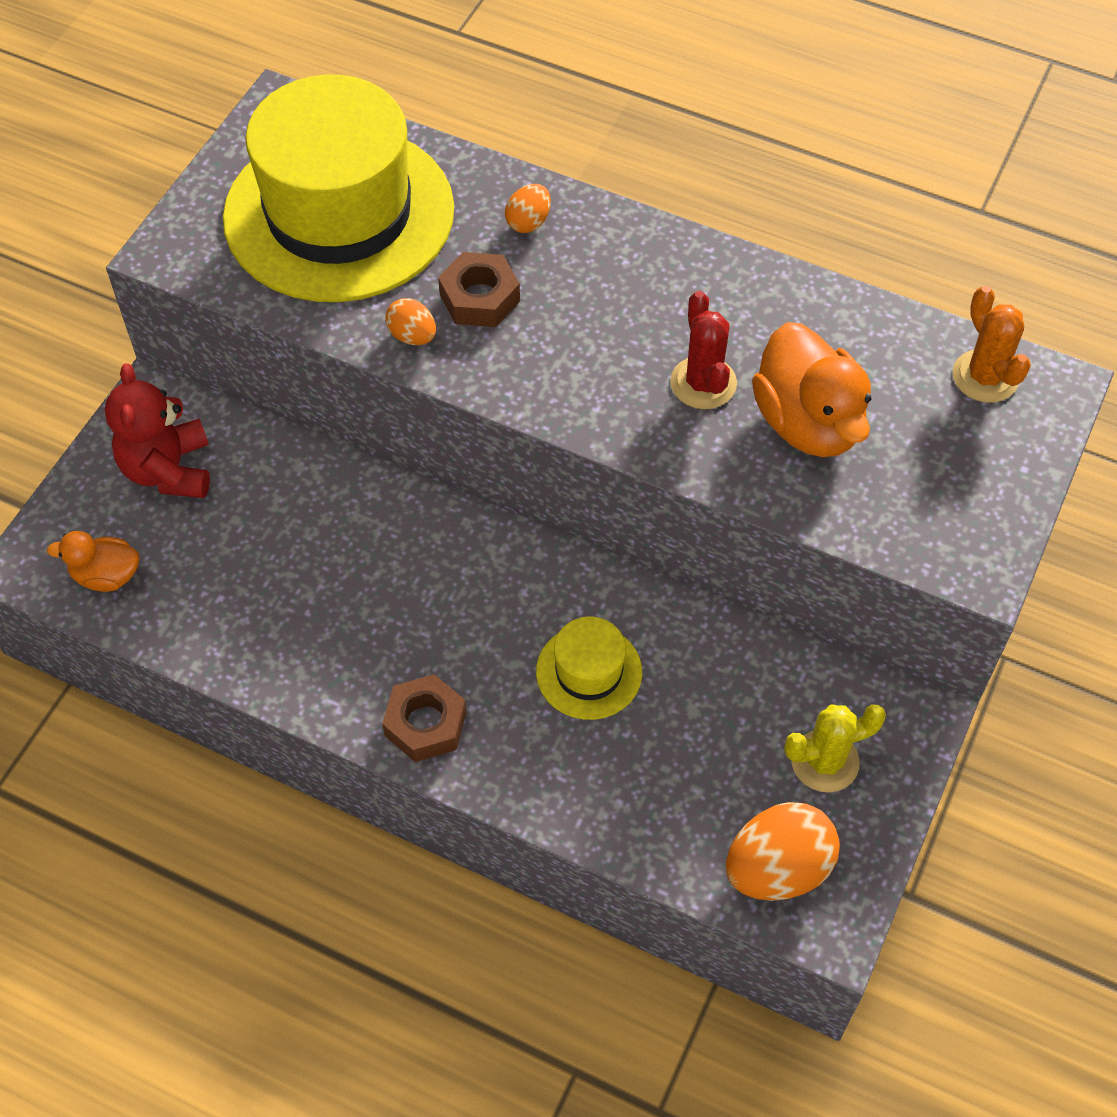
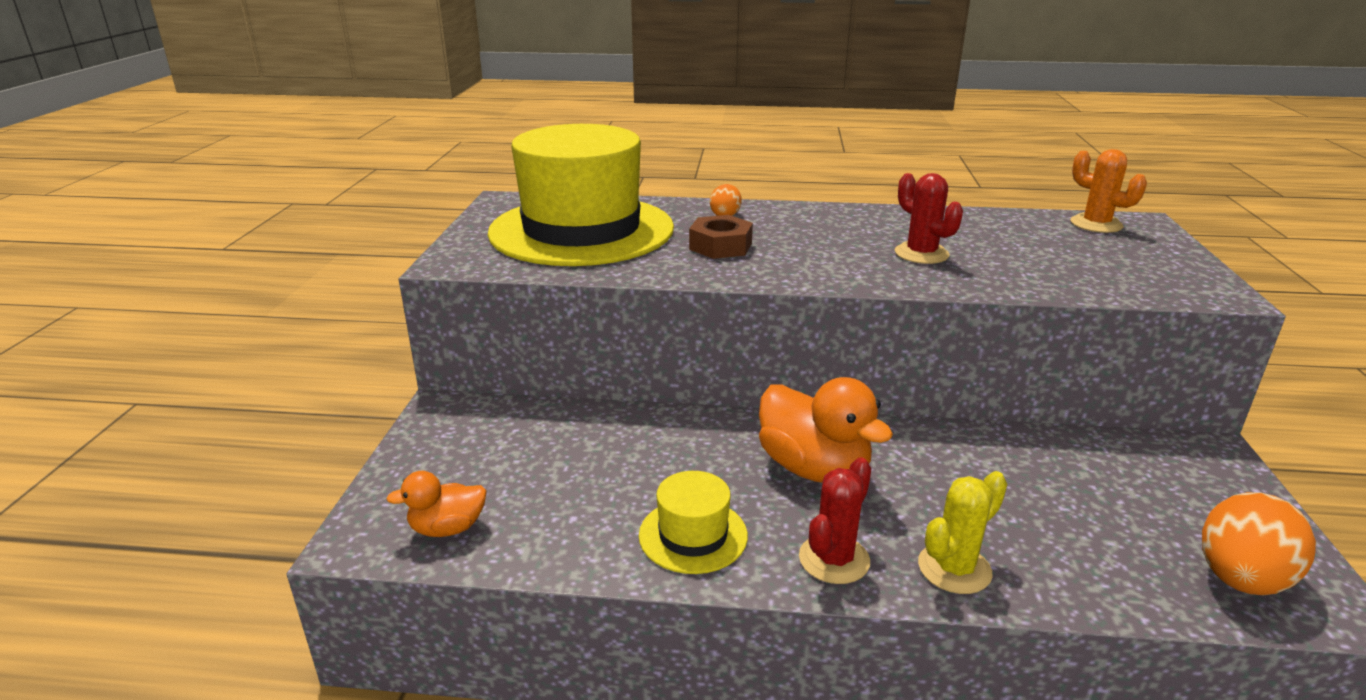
camera: 20 degrees left, 30 degrees down
(168, 470) = (479, 445): red teddy bear -> none
(412, 336) = (684, 268): orange egg -> none
(425, 724) = (834, 559): brown nut -> red cactus
(589, 672) = (942, 487): yellow hat -> yellow hat (693, 535)
(808, 422) = (1014, 257): orange duck -> orange duck (814, 468)
(825, 761) = (1184, 495): yellow cactus -> yellow cactus (954, 569)

